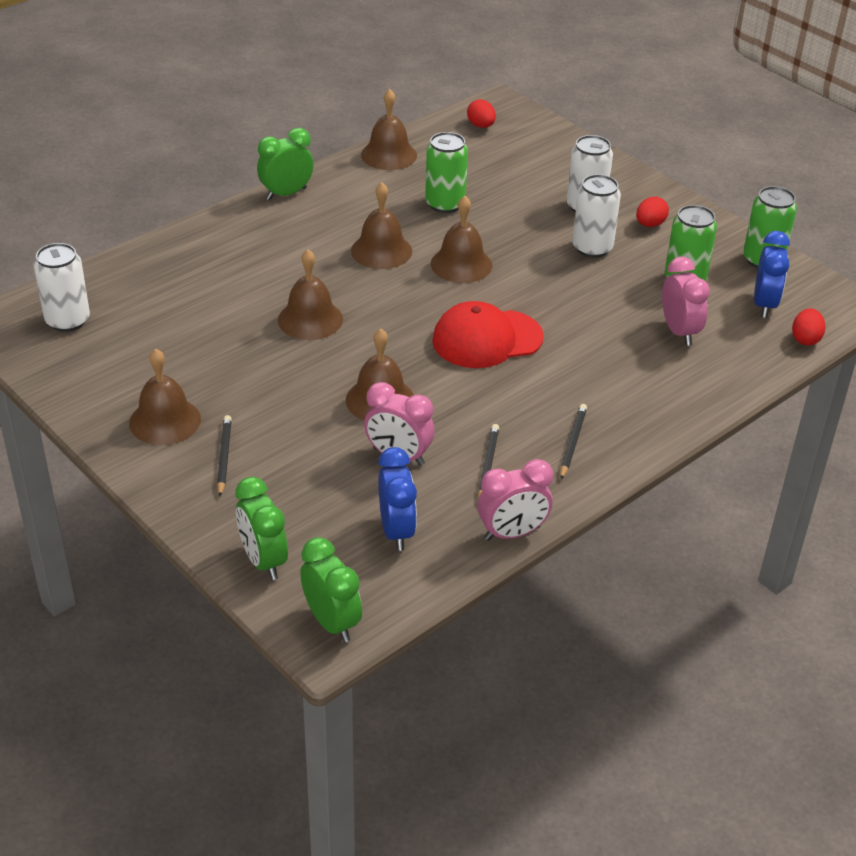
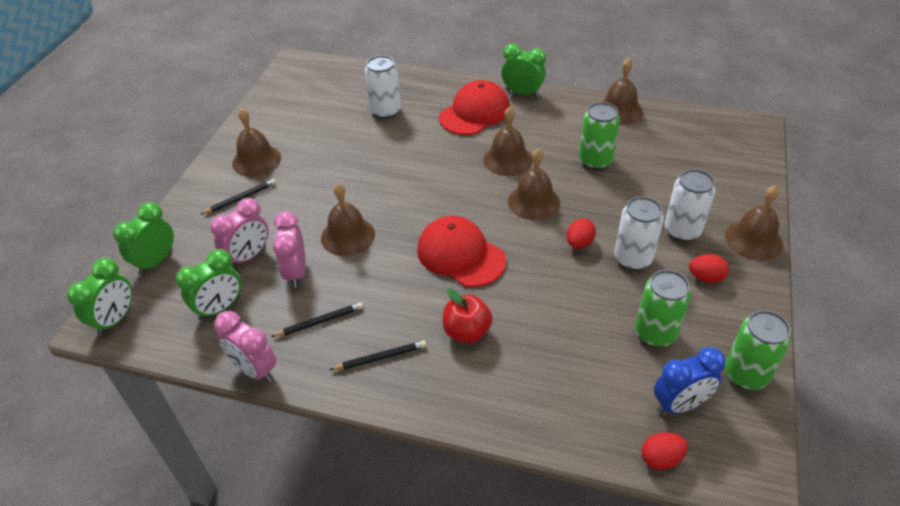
camera: 60 degrees right, 5 degrees up
(67, 320) = (316, 83): white can -> white can (385, 111)
(279, 236) = (474, 112): none -> red cap
(310, 319) = (403, 166): brown bell -> brown bell (753, 240)
(396, 531) = (220, 308): blue clock -> green clock
(481, 126) = (713, 131): red egg -> red egg (579, 243)
(589, 378) = (467, 332): none -> red apple
(679, 332) = (579, 361): pink clock -> pink clock (248, 256)

